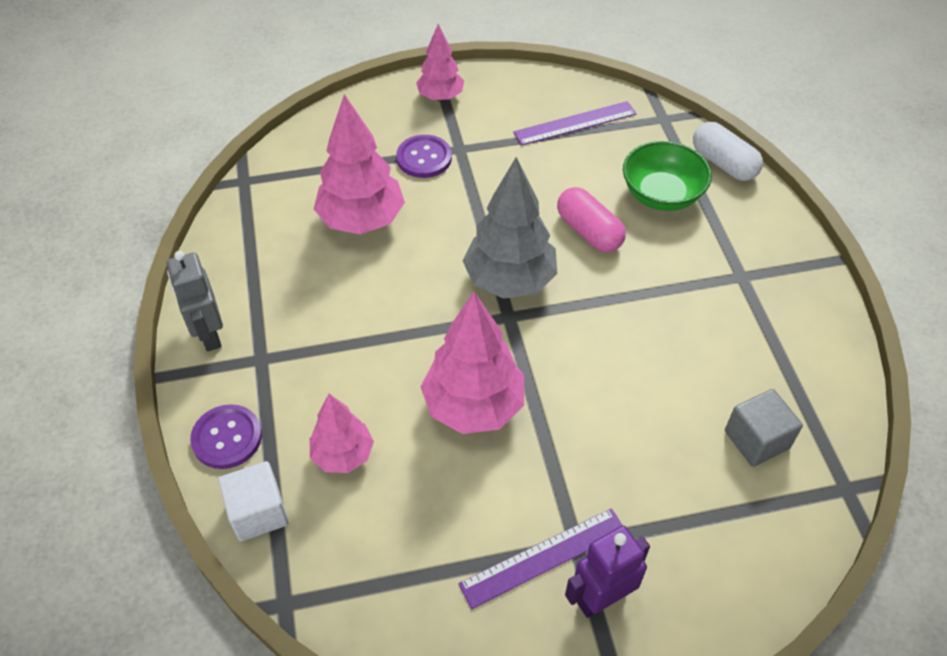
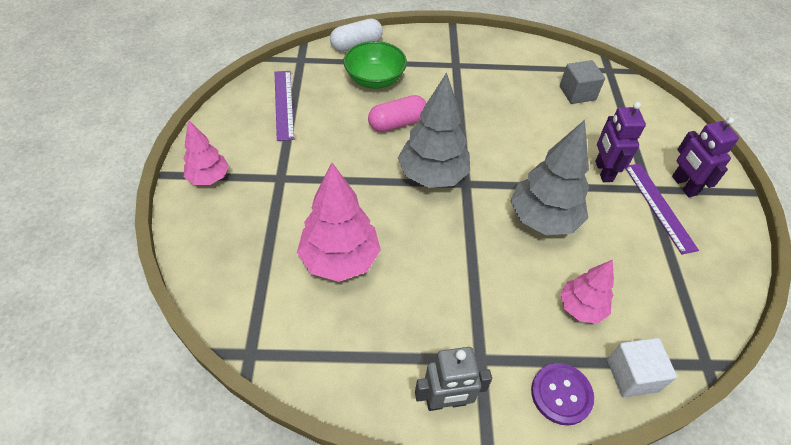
camera: 80 degrees left, 0 degrees up
(424, 158) = (281, 203): purple button -> none
(474, 406) = (543, 219): pink tree -> grey tree
(590, 479) = (603, 171): none -> purple robot

